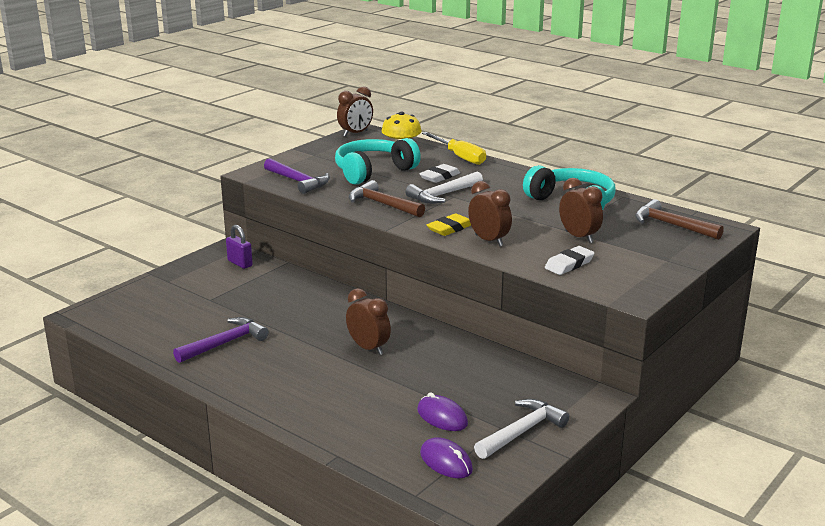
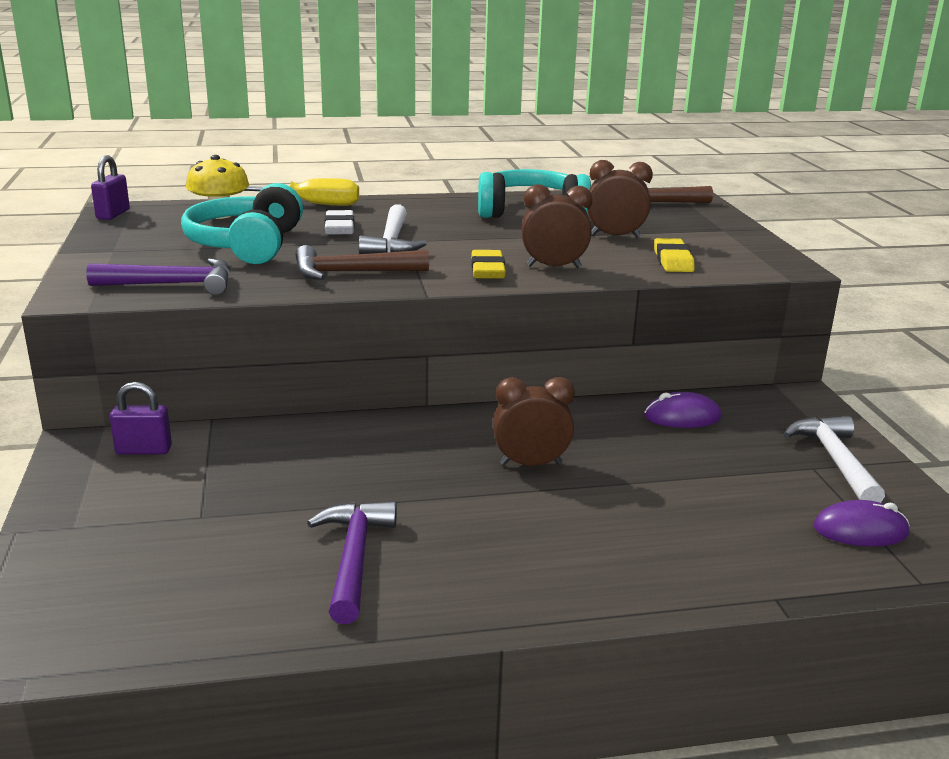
camera: 50 degrees left, 0 degrees up
(355, 133) = (113, 214): brown clock -> purple padlock
(442, 417) = (754, 490): purple mouse -> purple mouse (682, 417)
(569, 264) = (672, 260): white eraser -> yellow eraser

